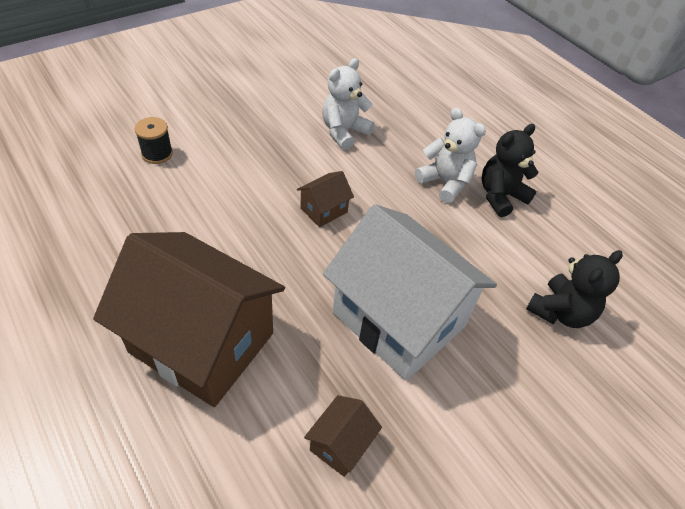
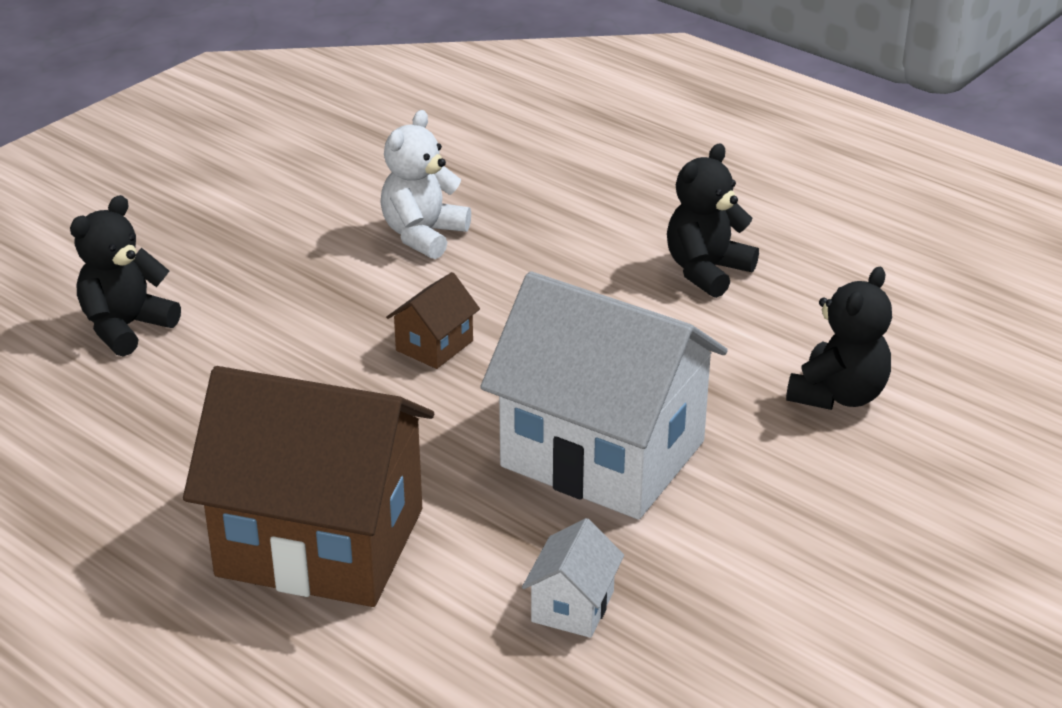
camera: 10 degrees left, 15 degrees down
(157, 154) = (126, 327): black spool -> black teddy bear
(340, 444) = (572, 606): brown house -> white house
(445, 182) = (613, 271): white teddy bear -> none

